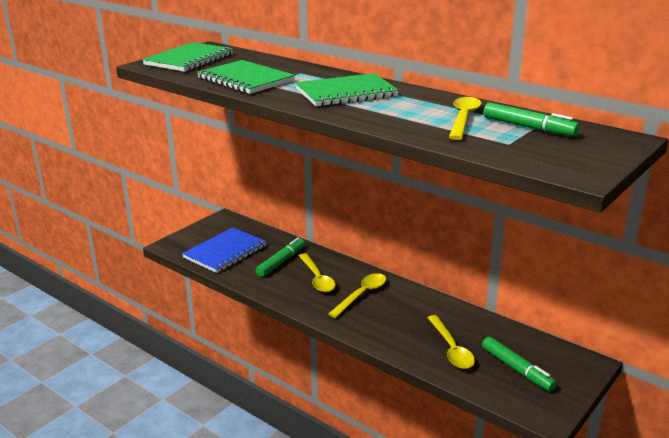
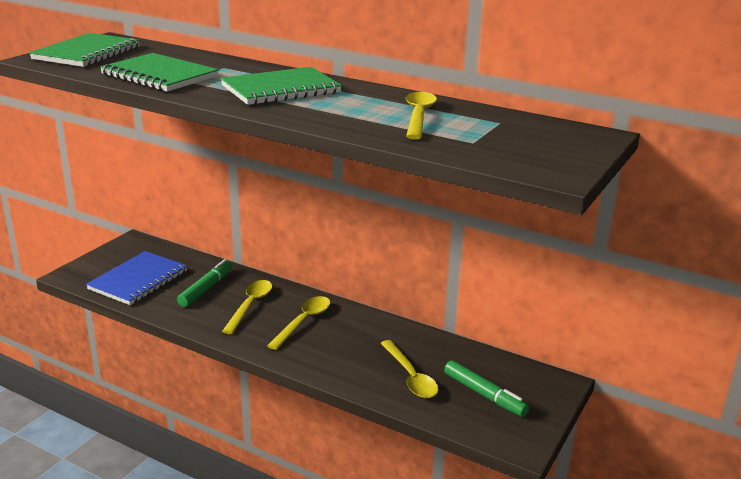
camera: 10 degrees left, 0 degrees up
(317, 278) = (250, 305): yellow spoon -> yellow spoon turned 135 degrees counterclockwise
(528, 127) = (491, 124): green marker -> none

